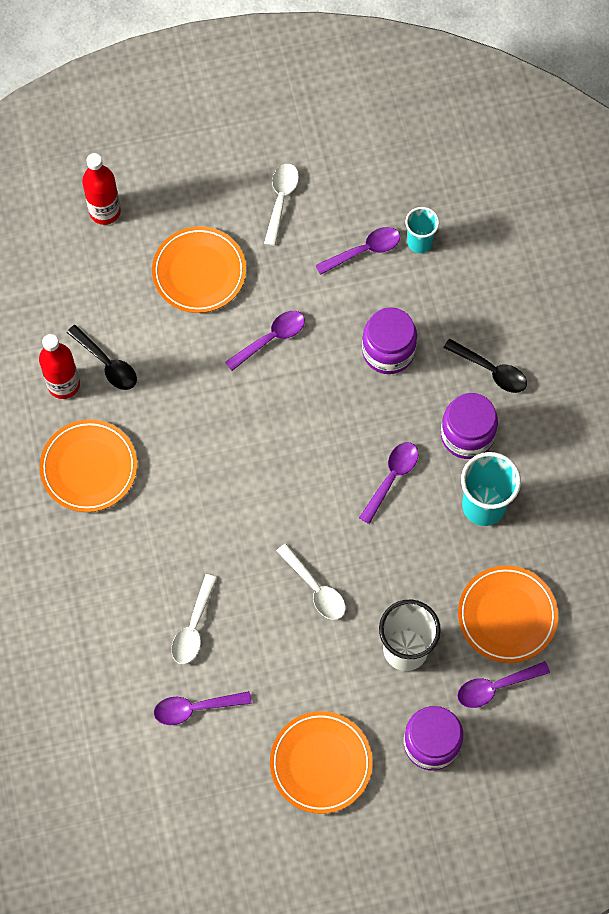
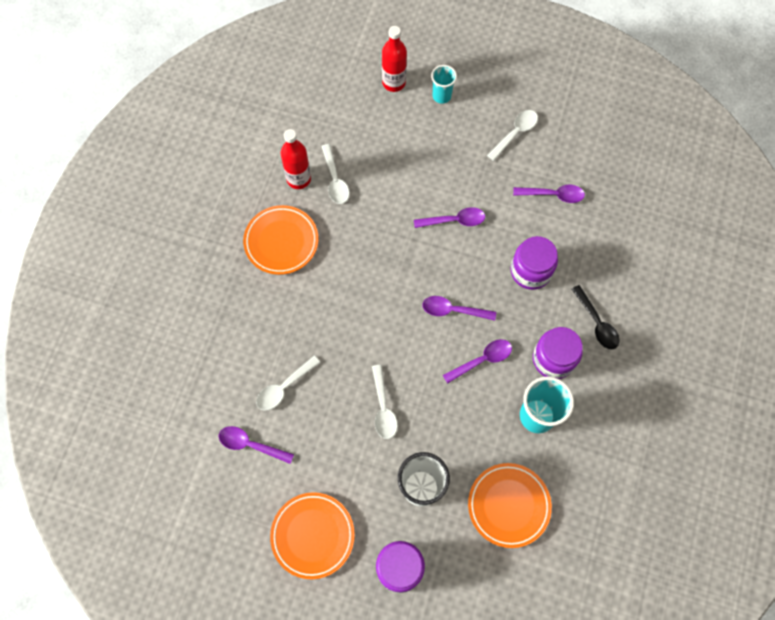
camera: 30 degrees right, 0 degrees up
(107, 363) = (335, 180): black spoon -> white spoon
(199, 272) = (432, 152): orange plate -> none
(419, 242) = (595, 209): turquoise cup -> turquoise cup (441, 96)
(496, 687) = (470, 553): purple spoon -> purple spoon (453, 310)

